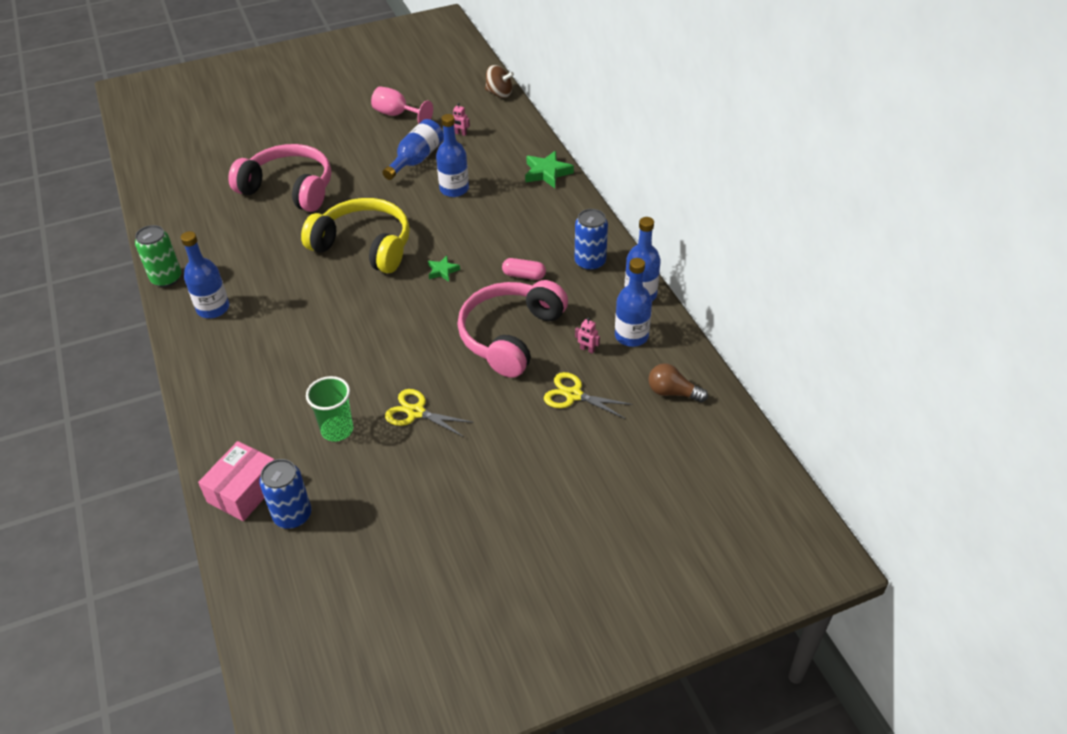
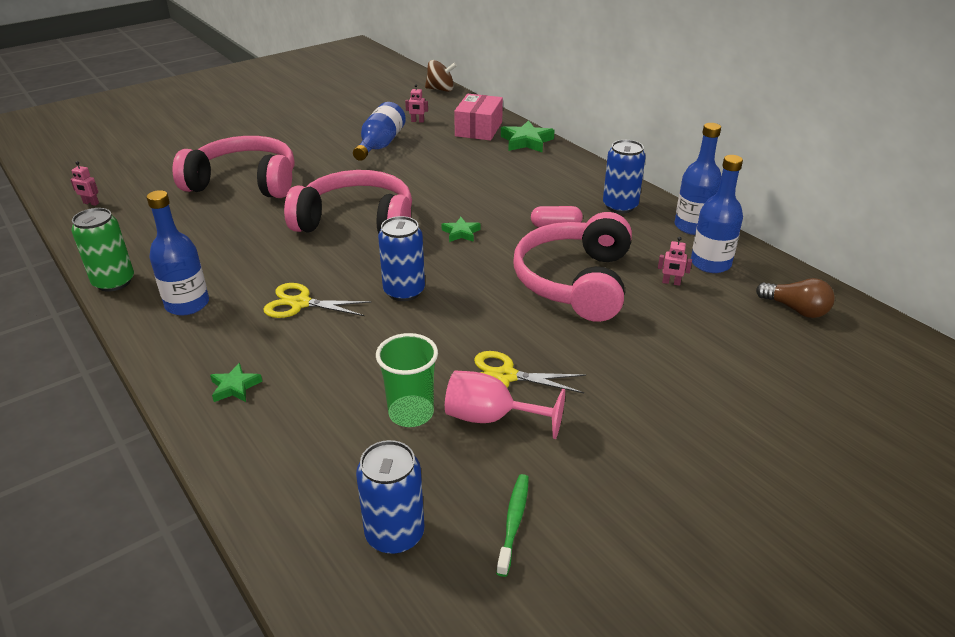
camera: 15 degrees left, 10 degrees down
(165, 194) = (91, 203): none -> pink robot
(226, 386) = (235, 387): none -> green star
(244, 490) = (308, 513): pink box -> pink box (478, 129)
(364, 246) = (357, 222): yellow headphones -> pink headphones
(370, 523) = (513, 522): none -> green toothbrush
(374, 323) = (404, 291): none -> blue can
(397, 115) = (341, 113): pink goblet -> pink goblet (491, 418)
(454, 189) = (435, 164): blue bottle -> none
(573, 395) = (686, 328): yellow scissors -> yellow scissors (300, 303)
(673, 392) = (795, 309): brown light bulb -> brown light bulb turned 150 degrees counterclockwise

